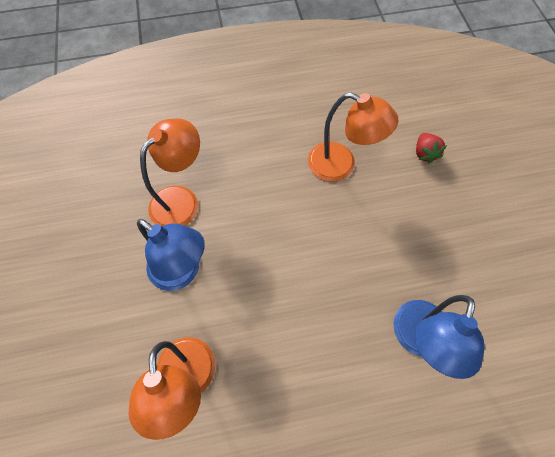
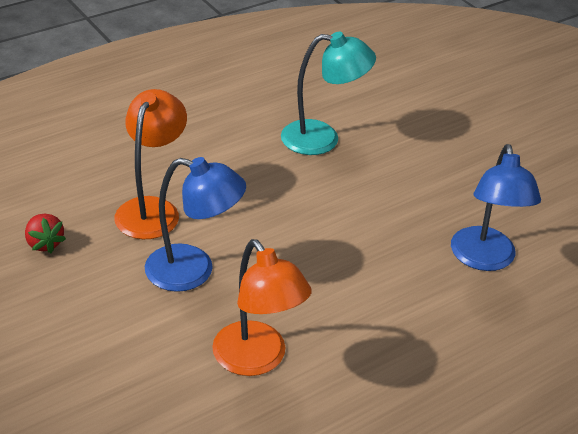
camera: 25 degrees left, 25 degrees down
(341, 165) = (322, 139): orange lamp -> turquoise lamp
(424, 153) = (407, 110): red strawberry -> red strawberry (44, 243)

